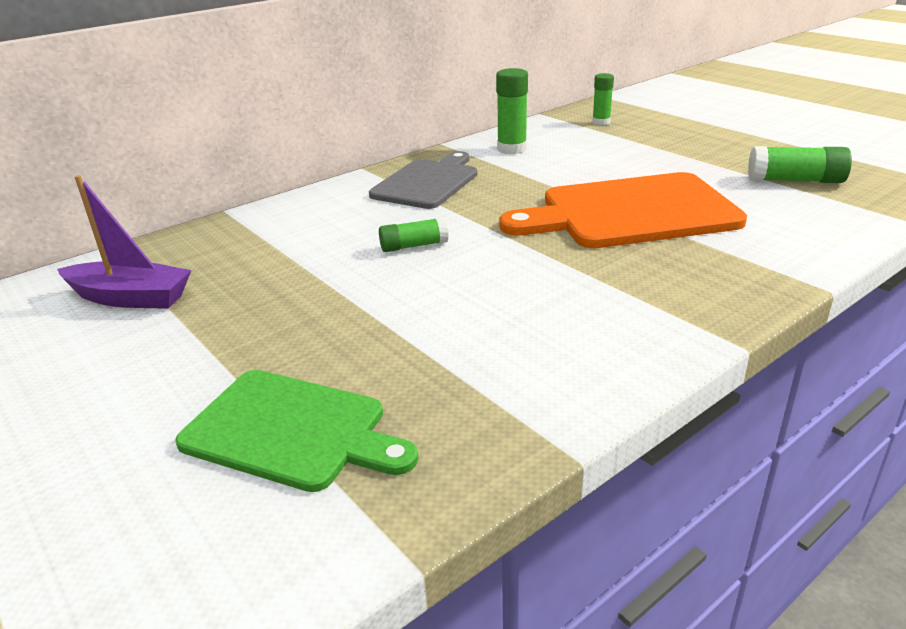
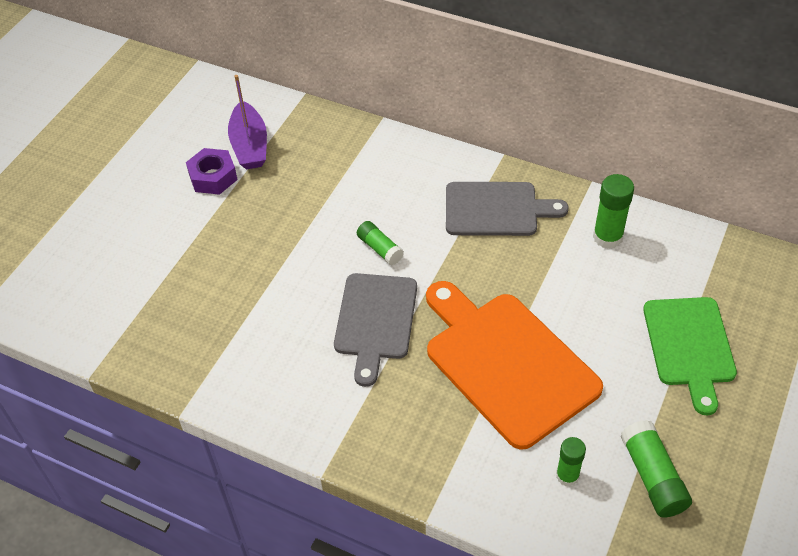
camera: 65 degrees right, 20 degrees up
(141, 337) = (213, 177): none -> purple nut
(292, 430) = (160, 286): green cutting board -> green cutting board (689, 346)
(519, 268) = (375, 321): none -> grey cutting board
(601, 122) = (732, 283): green glue stick -> green glue stick (567, 476)

